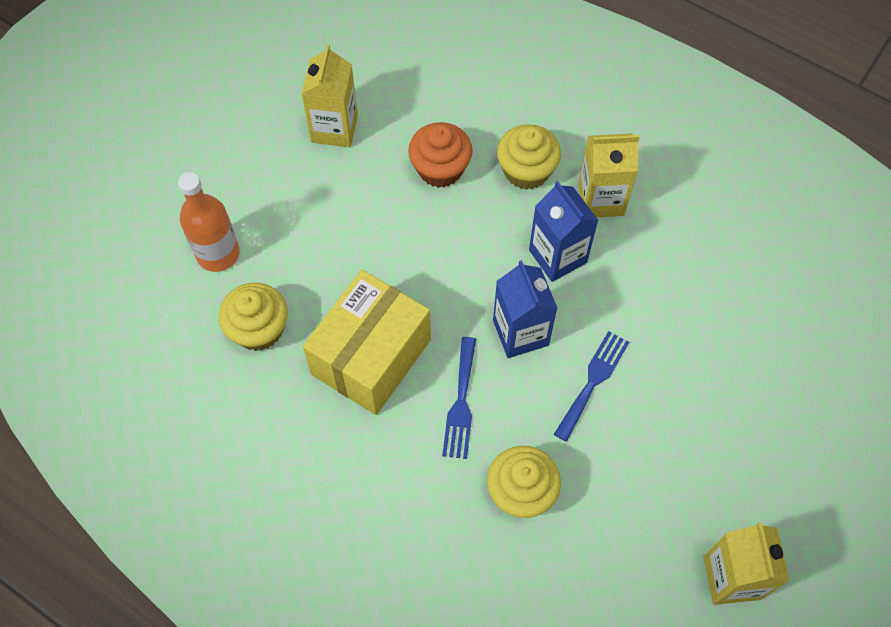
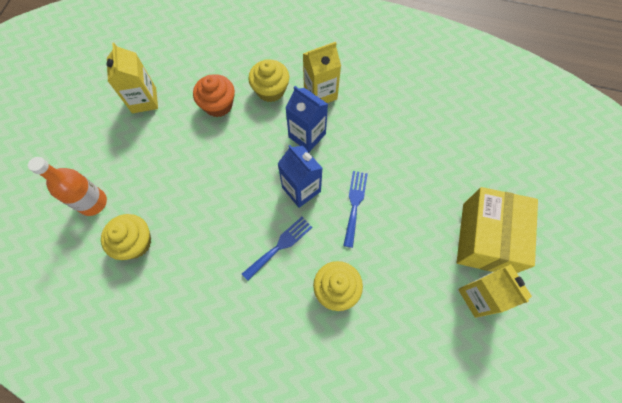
camera: 20 degrees left, 5 degrees up
(371, 357) = (214, 236): yellow box -> yellow box (485, 238)
(461, 403) = (280, 246): blue fork -> blue fork turned 120 degrees counterclockwise

